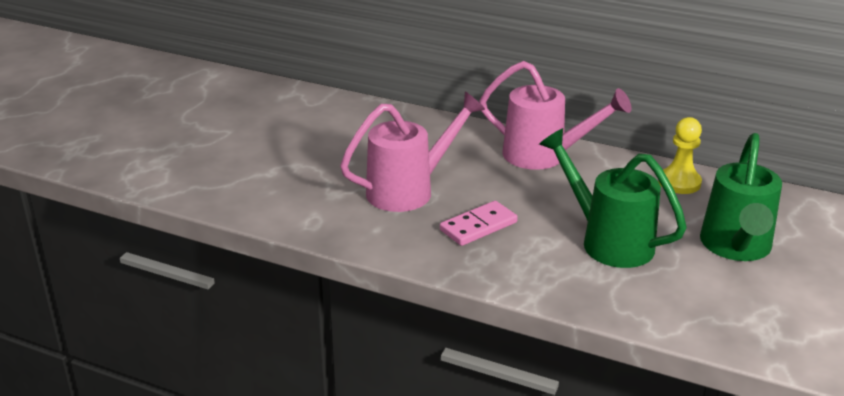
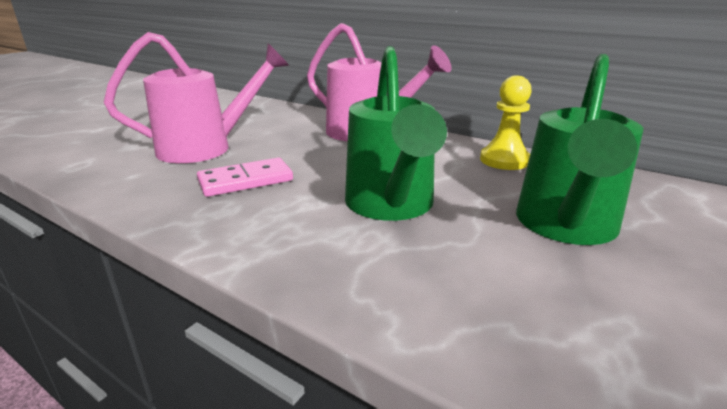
camera: 10 degrees right, 5 degrees down
(608, 241) = (391, 206): green watering can -> green watering can turned 150 degrees counterclockwise

